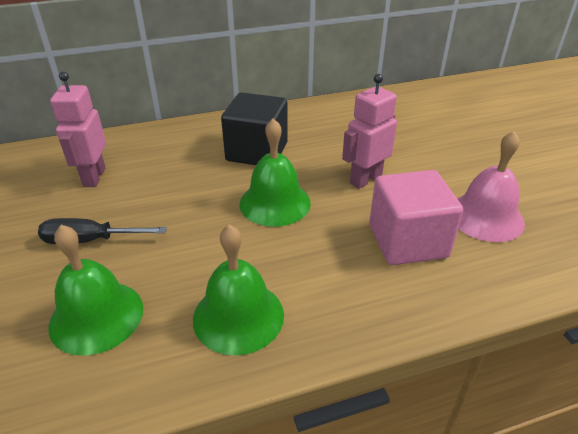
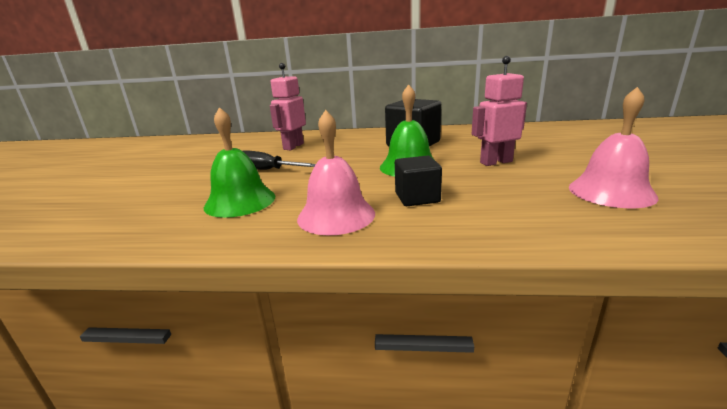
camera: 25 degrees right, 15 degrees down
(238, 316) = (336, 215): green bell -> pink bell
(312, 263) = (417, 197): none -> black cube
(407, 241) = (516, 196): pink cube -> none

